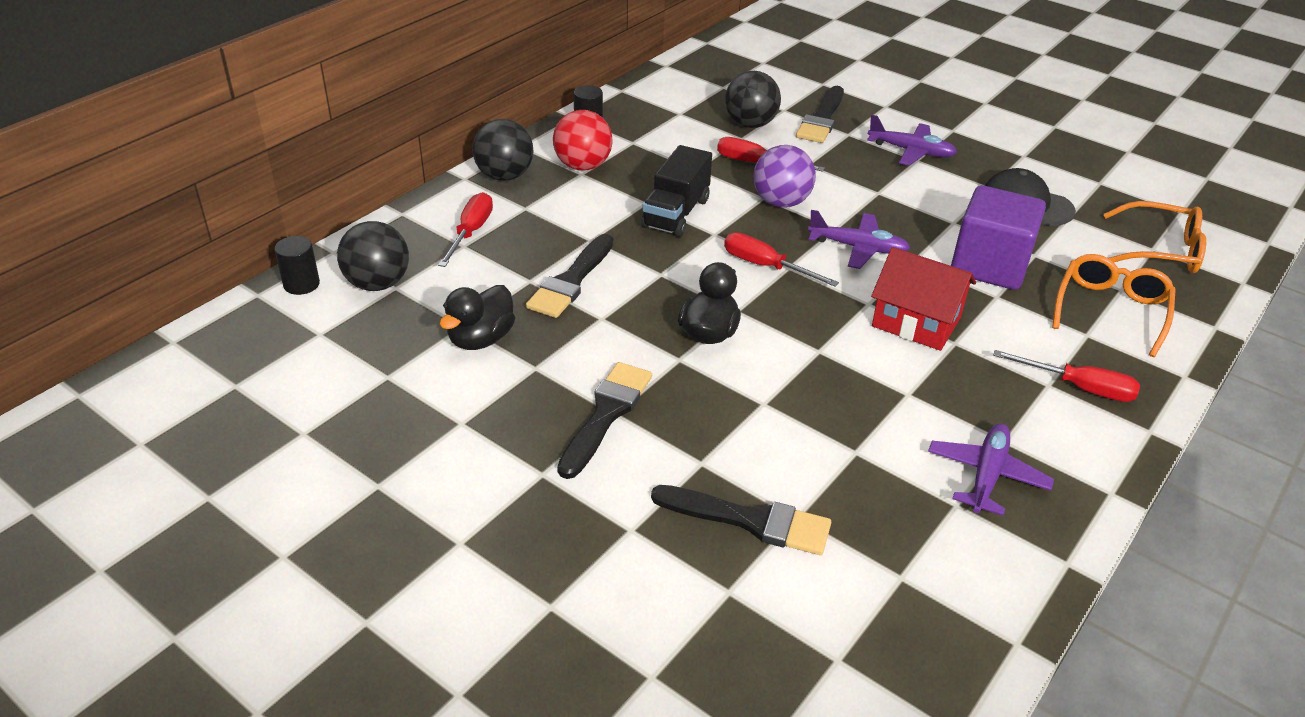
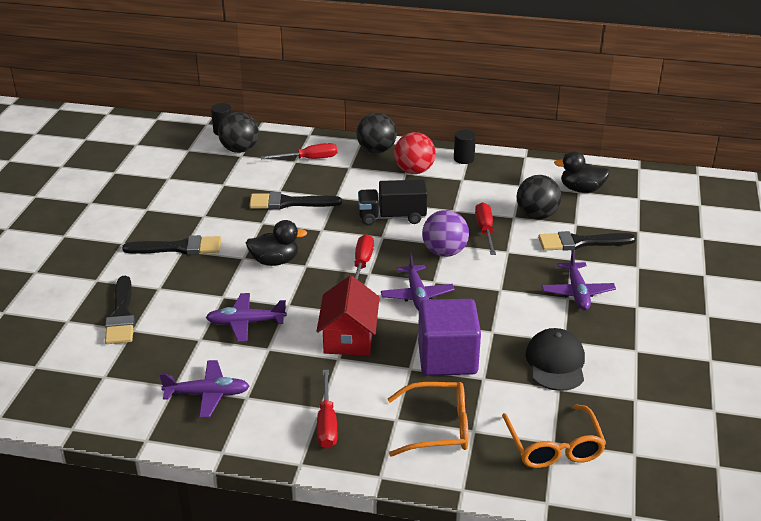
camera: 65 degrees right, 5 degrees down
(481, 339) = (215, 193): black duck -> black duck (581, 189)
(840, 398) = (245, 323): none -> purple plane

